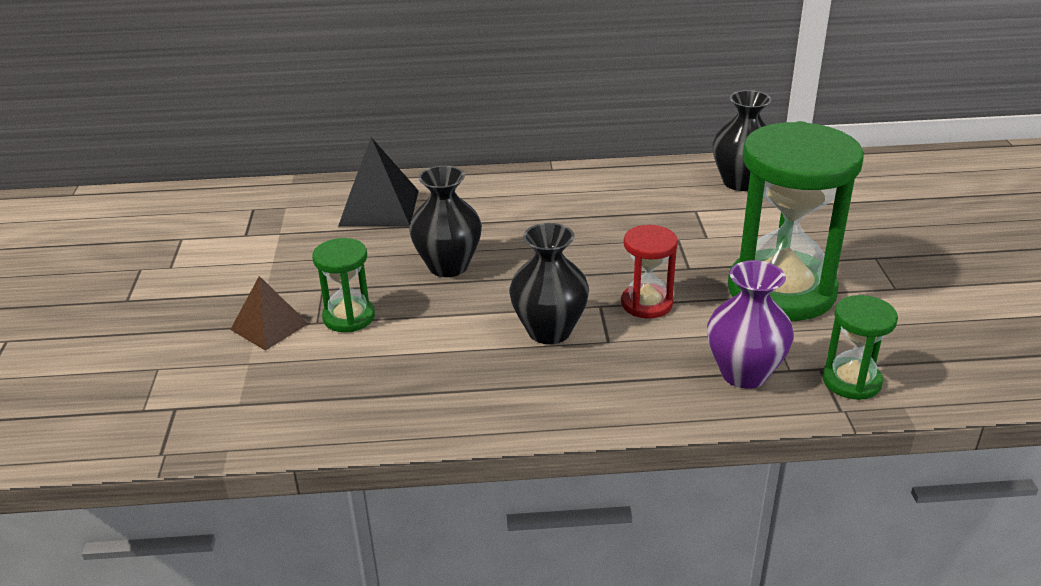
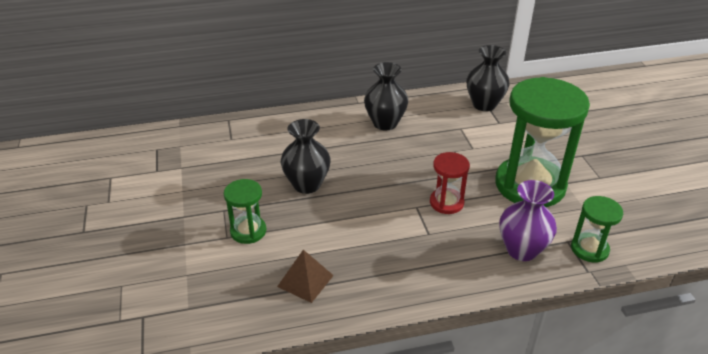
camera: 10 degrees left, 5 degrees up
(269, 326) = (193, 243): brown pyramid -> brown pyramid (305, 280)
(379, 208) = (247, 141): black pyramid -> none
(549, 331) = (388, 229): black vase -> black vase (385, 123)

